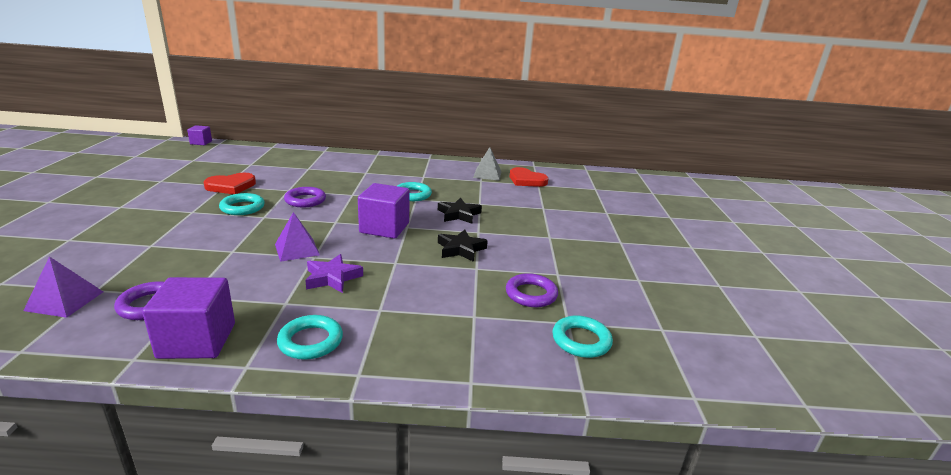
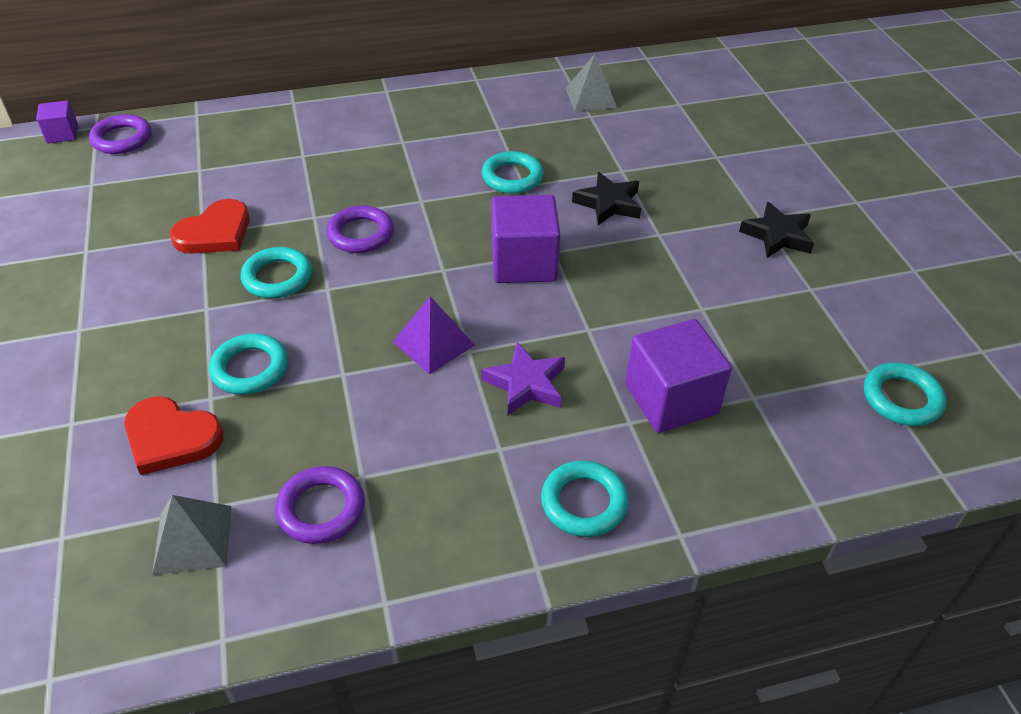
camera: 15 degrees left, 20 degrees up
(64, 301) = (192, 539): purple pyramid -> grey pyramid
(185, 238) = (250, 368): none -> turquoise ring
(197, 340) = (440, 548): purple cube -> purple cube (671, 399)
(460, 249) = (658, 277): black star -> black star (777, 235)
(526, 180) = (656, 97): red heart -> red heart (171, 438)
(531, 294) = (799, 337): purple ring -> purple ring (122, 139)

